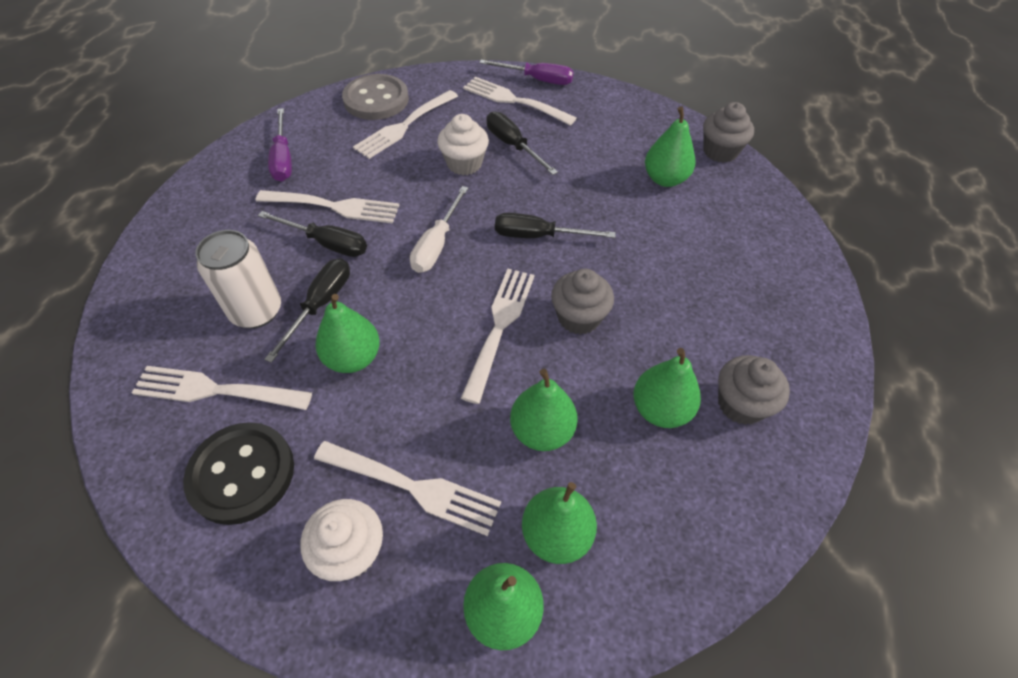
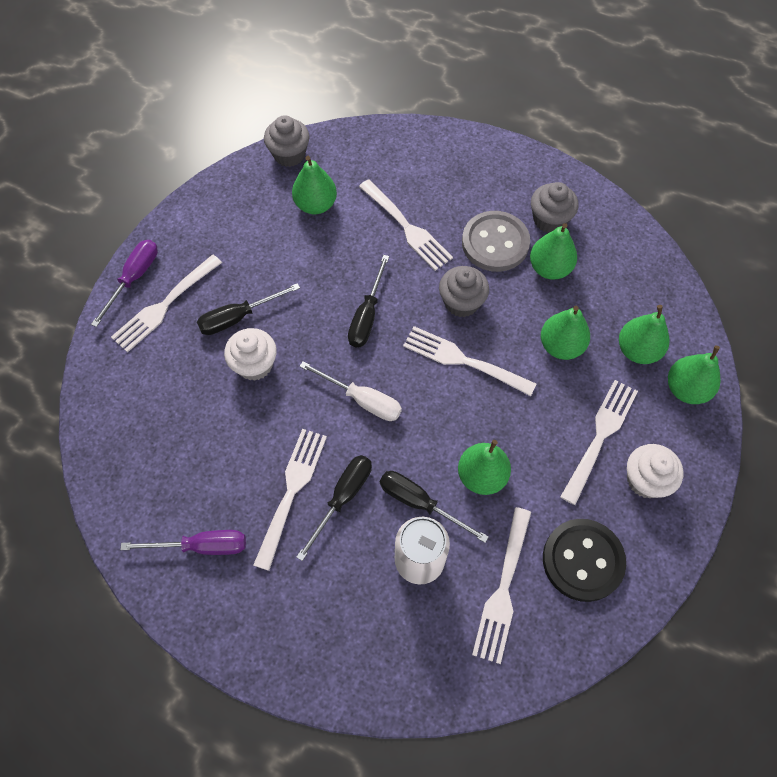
camera: 80 degrees left, 10 degrees up
(376, 100) = (120, 444): grey button -> grey button (495, 243)
(404, 126) = (178, 417): white fork -> white fork (407, 227)

